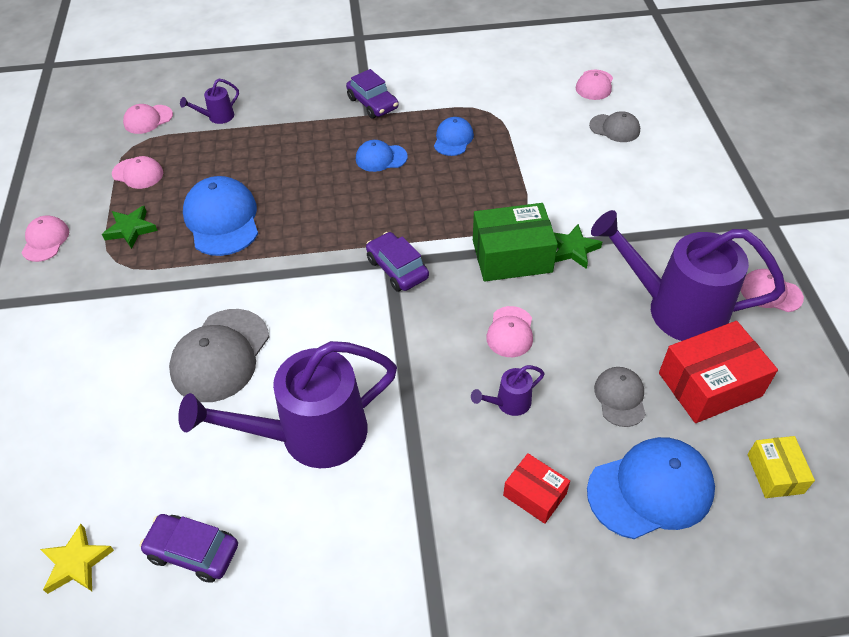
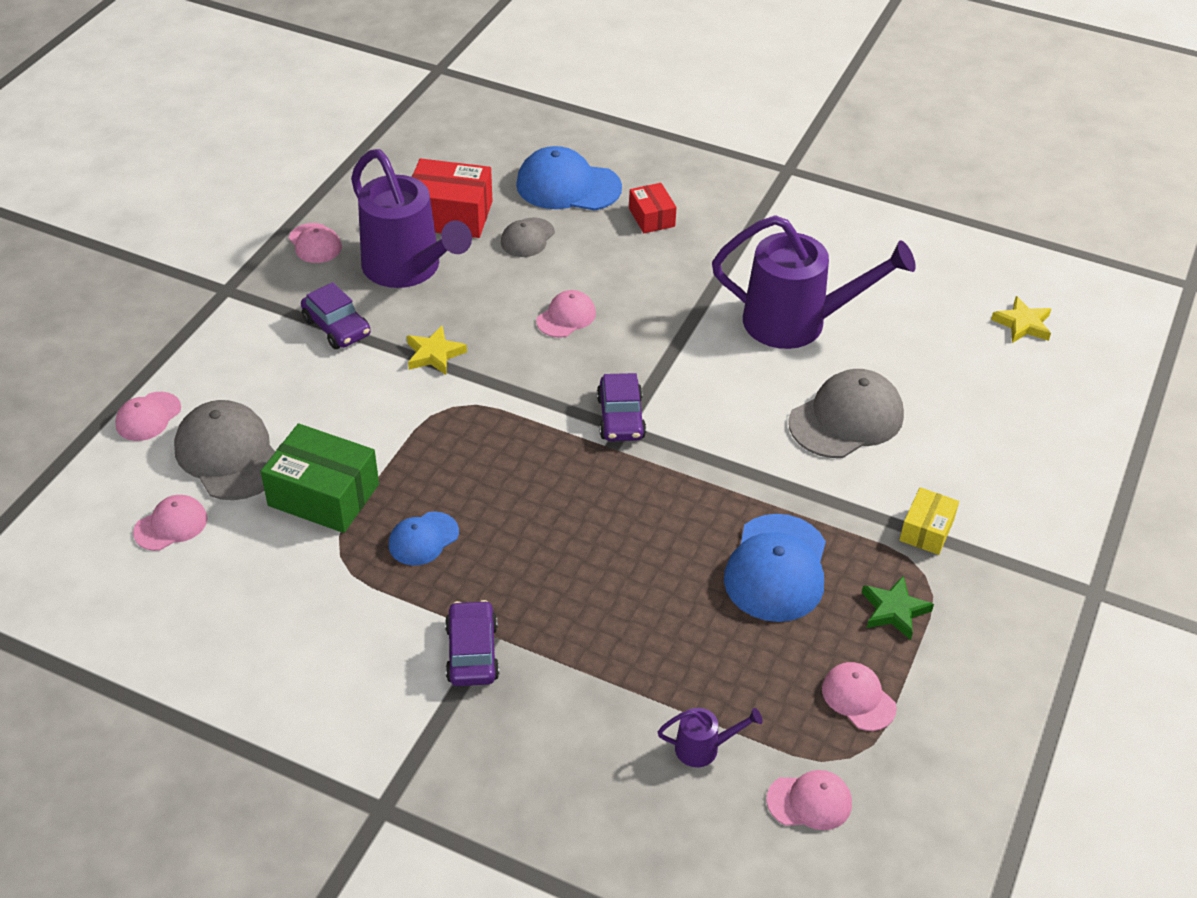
camera: 150 degrees left, 5 degrees down
(45, 240) = (1007, 647): pink cap -> pink cap (148, 417)
(193, 552) = (928, 293): purple car -> purple car (337, 327)
(381, 158) = (532, 557): blue cap -> none
(508, 403) = (618, 272): purple watering can -> none
(512, 256) = (498, 376): green box -> green box (323, 495)
(573, 249) = (434, 354): green star -> yellow star
(614, 128) = (229, 454): grey cap -> grey cap, size x1.79
(775, 473) = (474, 158): yellow box -> yellow box (926, 530)

